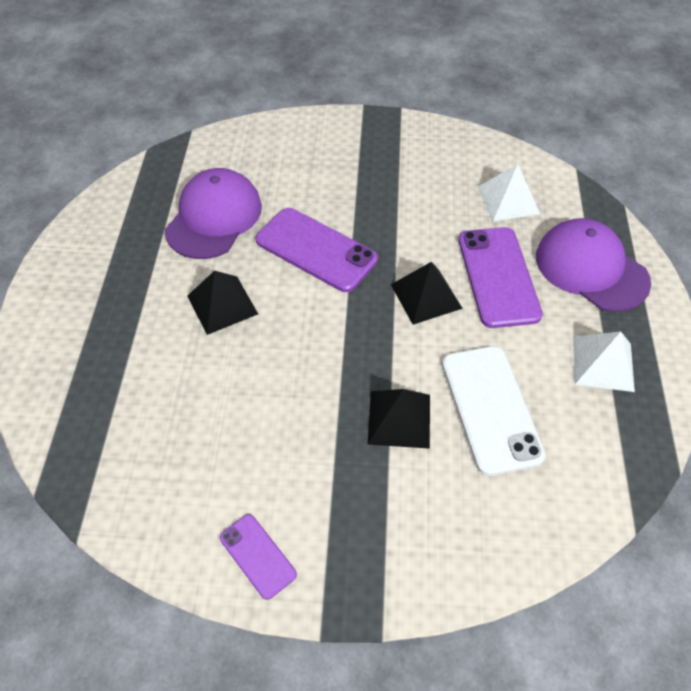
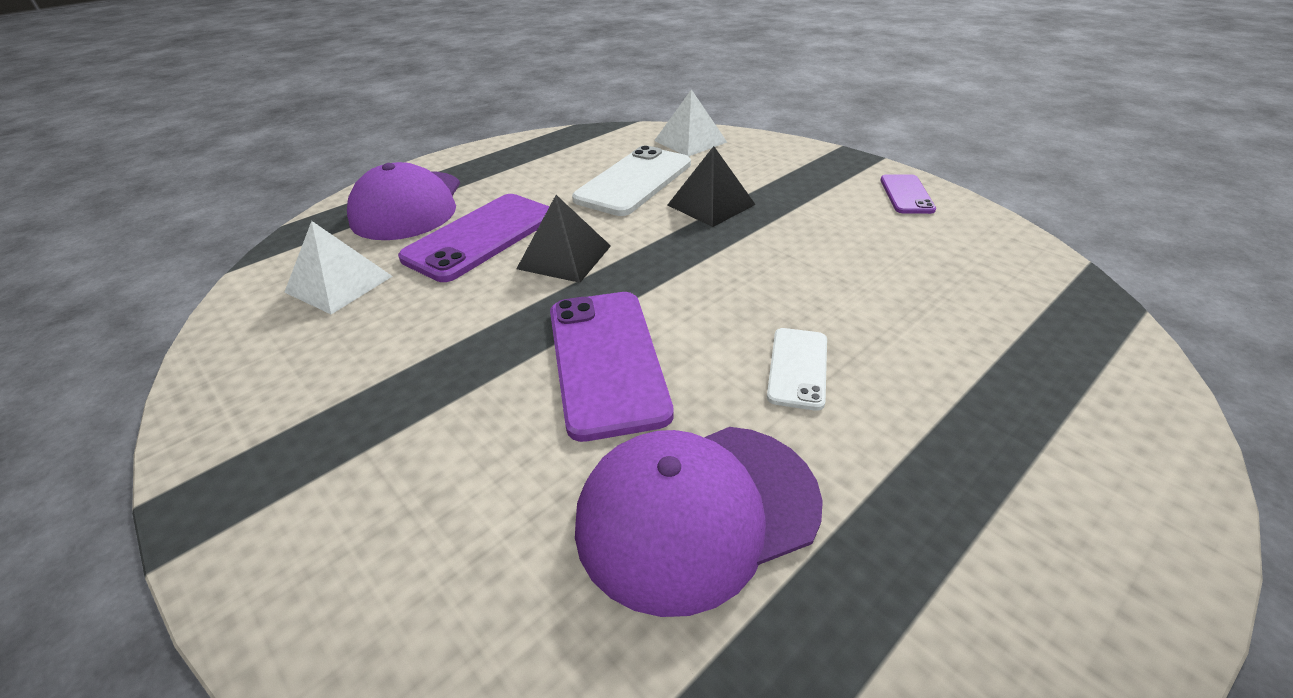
camera: 135 degrees left, 15 degrees down
(222, 305) = (797, 368): black pyramid -> white phone
(603, 363) = (519, 166): white pyramid -> white pyramid (690, 141)

